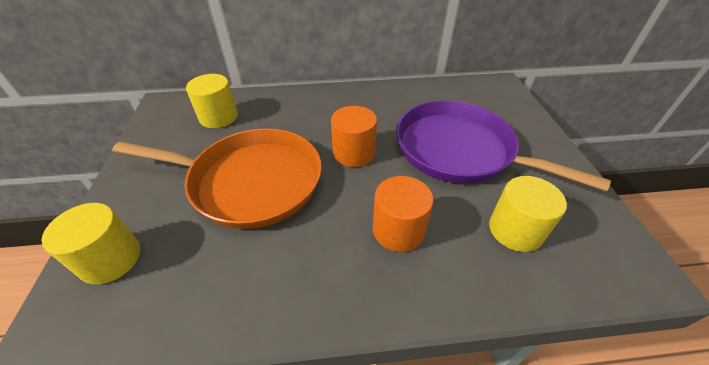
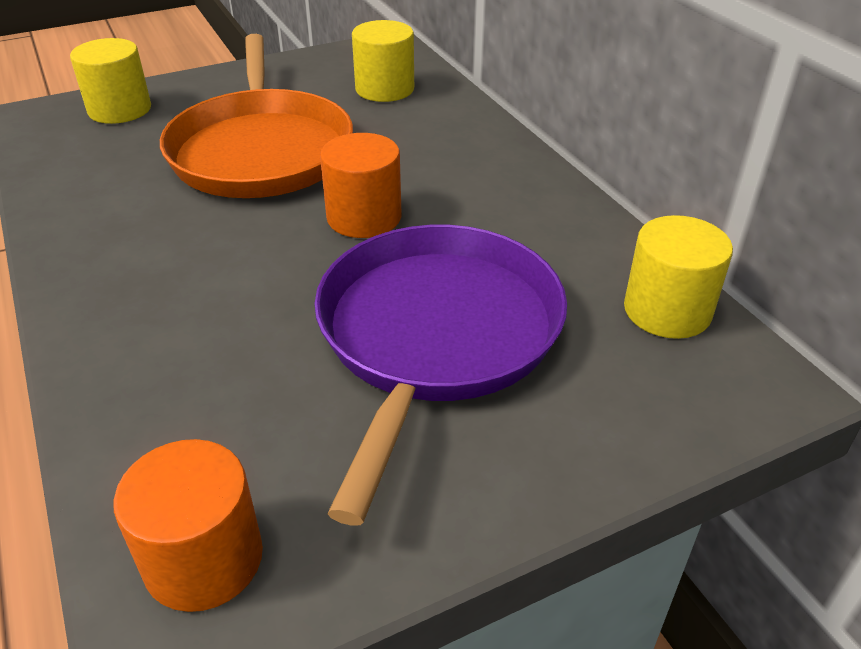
camera: 70 degrees right, 5 degrees down
(398, 230) = (205, 291): orange cylinder -> orange cylinder (203, 559)
(515, 230) = (238, 425): yellow cylinder -> yellow cylinder (667, 310)

